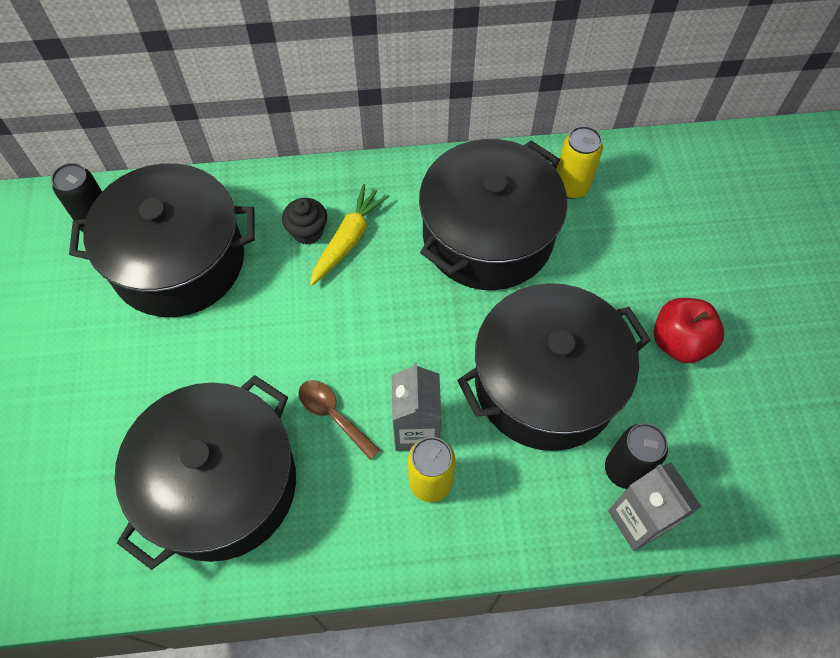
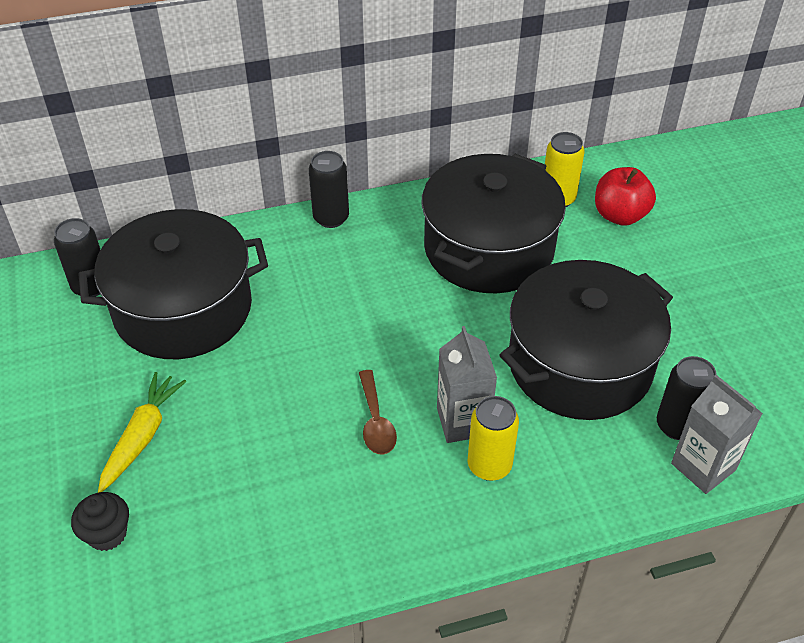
camera: 10 degrees left, 15 degrees down
(221, 485) = (274, 500): black pot -> none
(307, 232) = (310, 267): black cupcake -> black cupcake (107, 534)
(333, 415) = (376, 421): brown spoon -> brown spoon turned 135 degrees counterclockwise
(340, 177) = (331, 218): none -> black can
(348, 240) = (352, 269): yellow carrot -> yellow carrot (142, 436)
(679, 342) = (697, 312): red apple -> red apple (620, 215)

